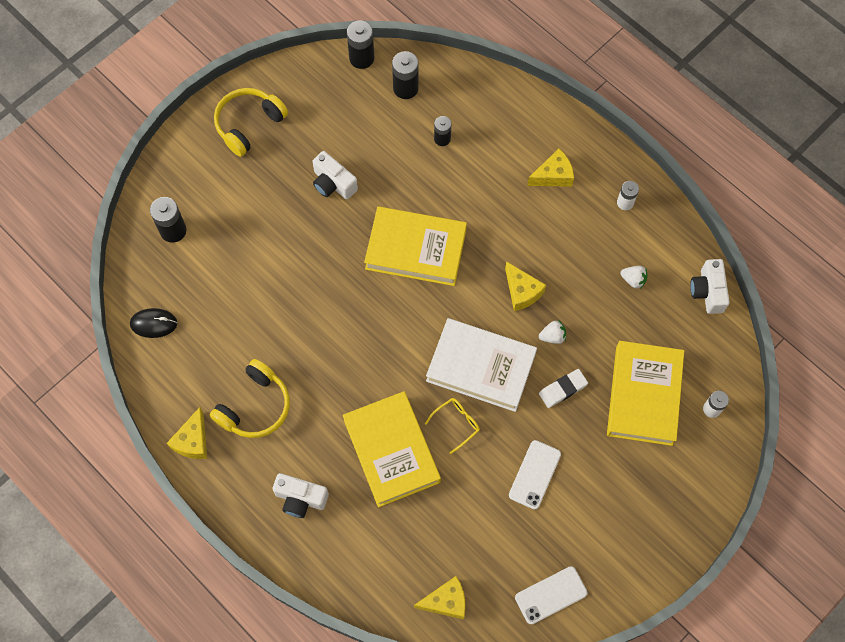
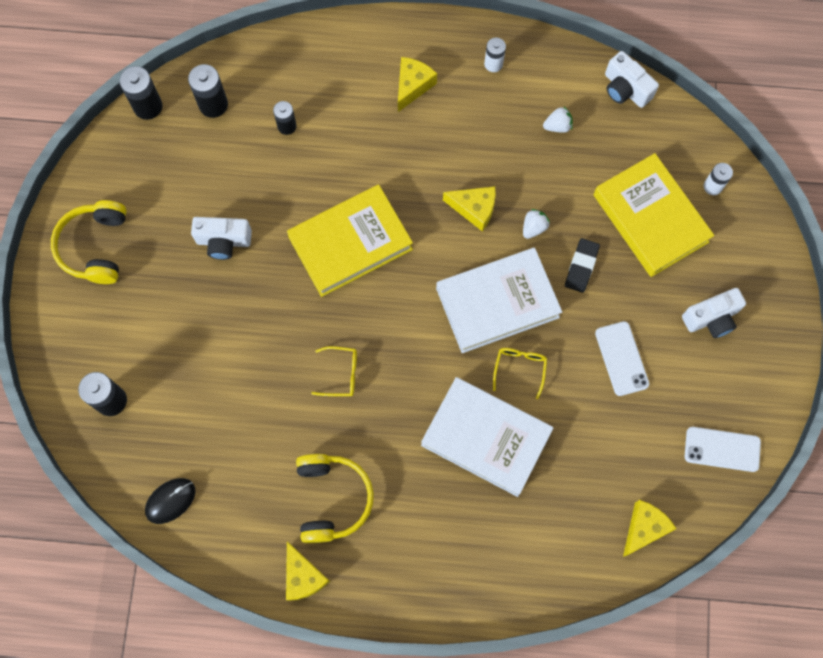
camera: 40 degrees left, 5 degrees up
(300, 499) = (445, 546): white camera -> white camera (711, 318)
(333, 330) = (341, 374): none -> yellow glasses
(391, 451) = (486, 438): yellow book -> white book
(551, 595) = (722, 449): white phone -> white phone turned 75 degrees clockwise
(563, 389) = (581, 266): white eraser -> black eraser

